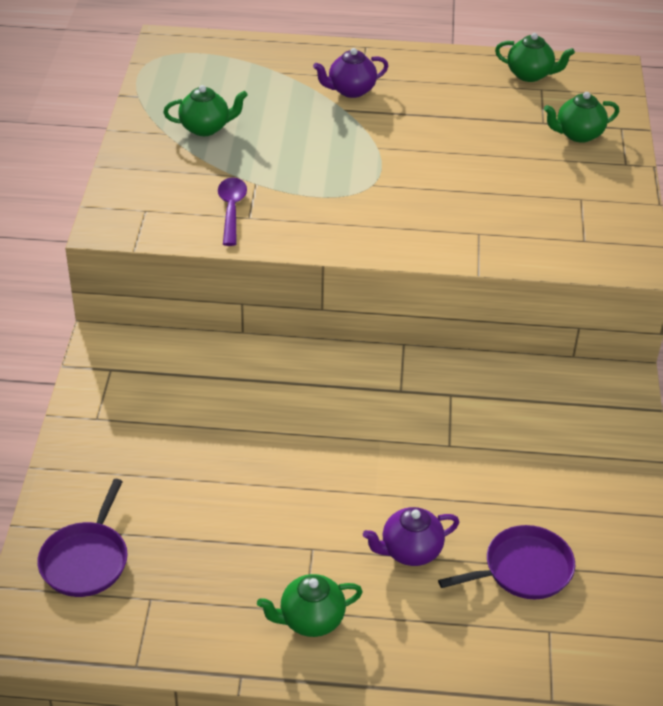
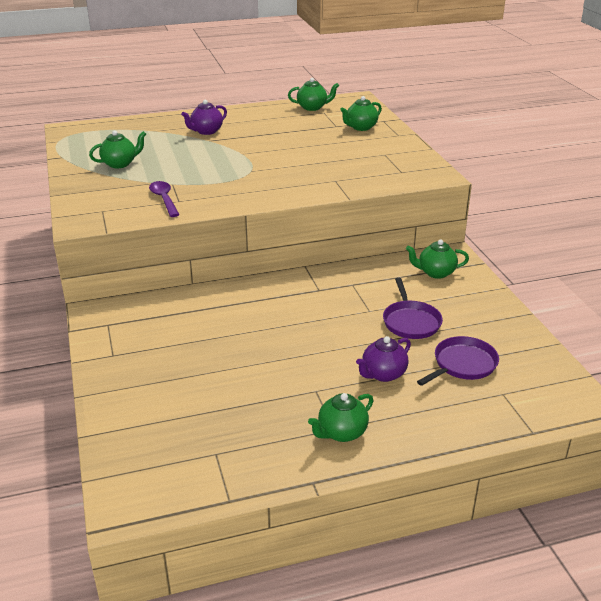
camera: 20 degrees left, 10 degrees down
(86, 560) = (151, 443): purple pan -> purple pan (410, 321)
(578, 408) = (435, 273): none -> green teapot

